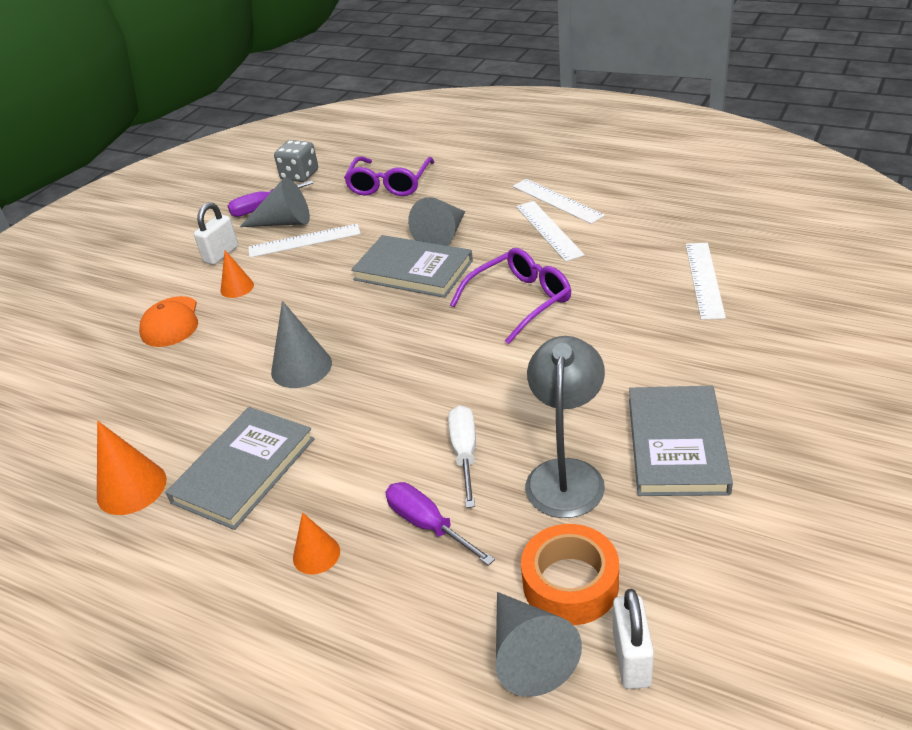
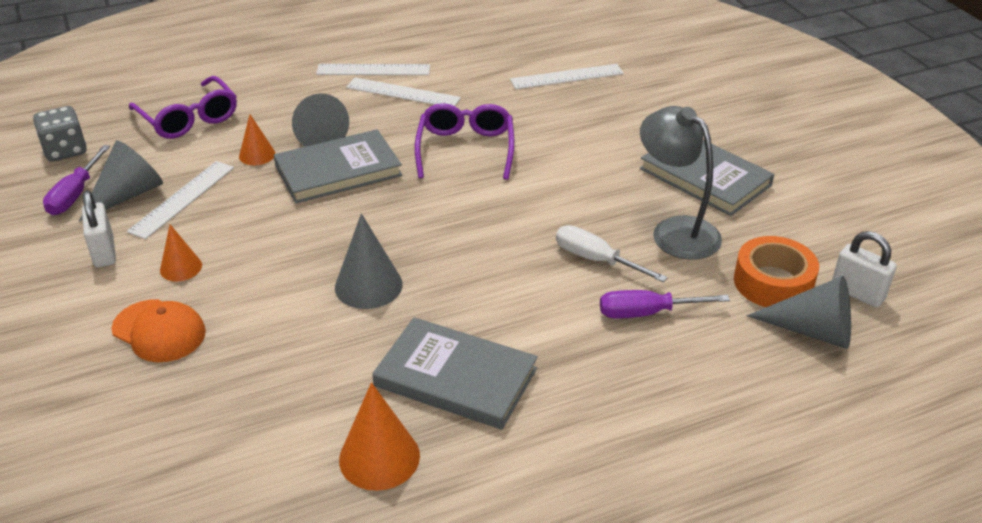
camera: 55 degrees left, 0 degrees up
(244, 470) = (456, 377): grey book -> grey book turned 45 degrees counterclockwise
(316, 554) = (608, 382): orange cone -> orange cone (257, 155)
(704, 279) = (567, 77): white ruler -> white ruler turned 60 degrees counterclockwise

